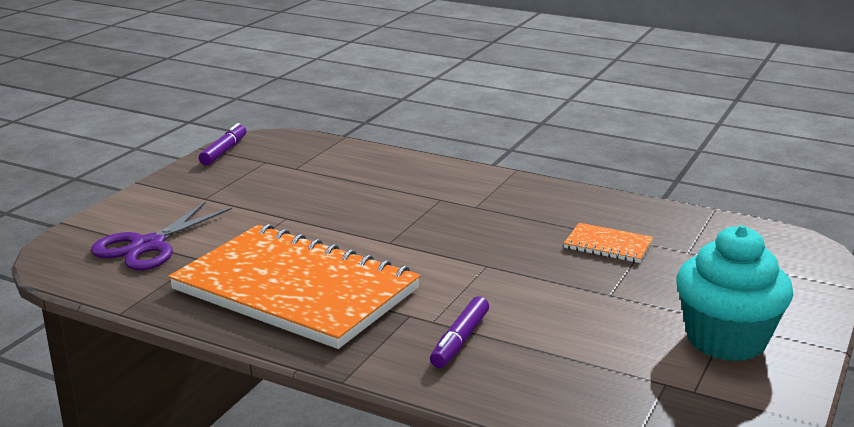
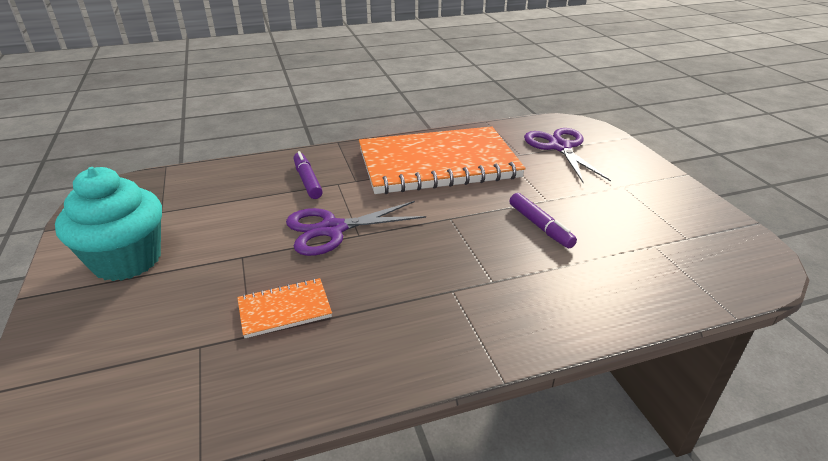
camera: 135 degrees right, 10 degrees up
(224, 151) = (736, 229): purple marker -> purple marker (540, 226)
(502, 279) = (332, 229): none -> purple scissors

